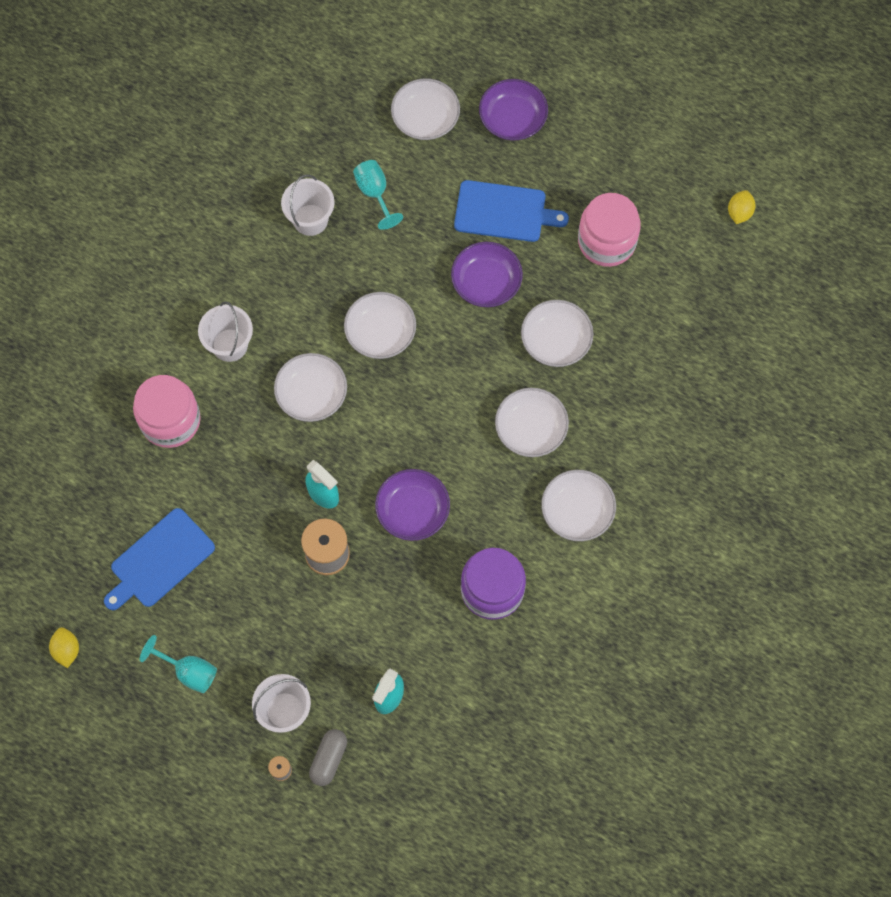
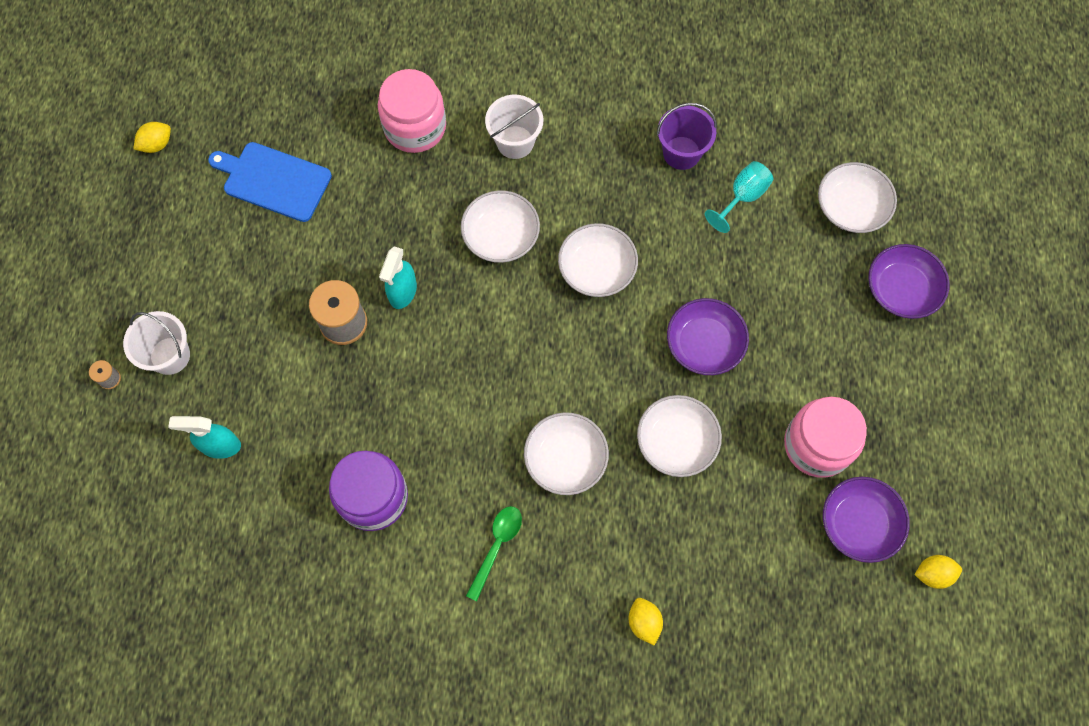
camera: 65 degrees right, 0 degrees up
(188, 671) = (176, 254): turquoise goblet -> none
(310, 220) = (681, 153): white bucket -> purple bucket
(329, 759) = (136, 417): grey capsule -> none
(413, 510) = (423, 382): purple bowl -> purple bowl (859, 523)
(504, 212) = (792, 327): blue cutting board -> none
(577, 511) = (497, 546): white bowl -> green spoon
(684, 429) = (644, 622): none -> yellow lemon

